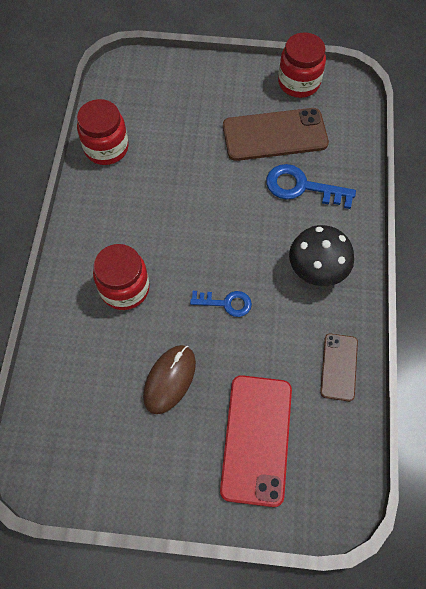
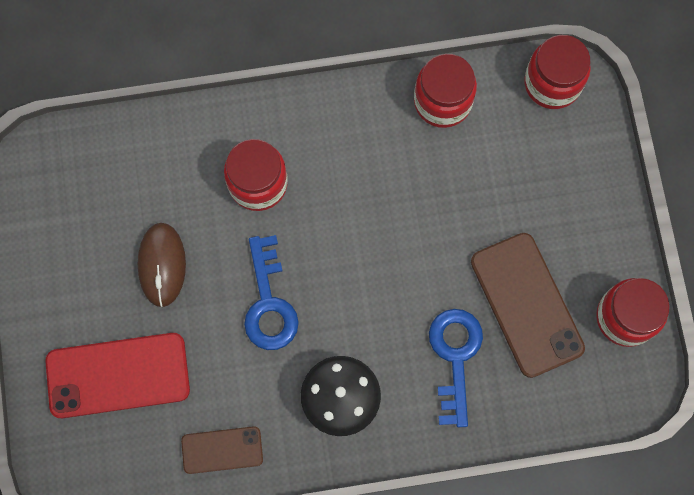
camera: 75 degrees right, 10 degrees up
(119, 81) = (552, 83): none -> red jar
(169, 379) = (162, 265): brown mouse -> brown mouse turned 75 degrees clockwise
(226, 303) = (269, 302): blue key -> blue key, size x1.59

